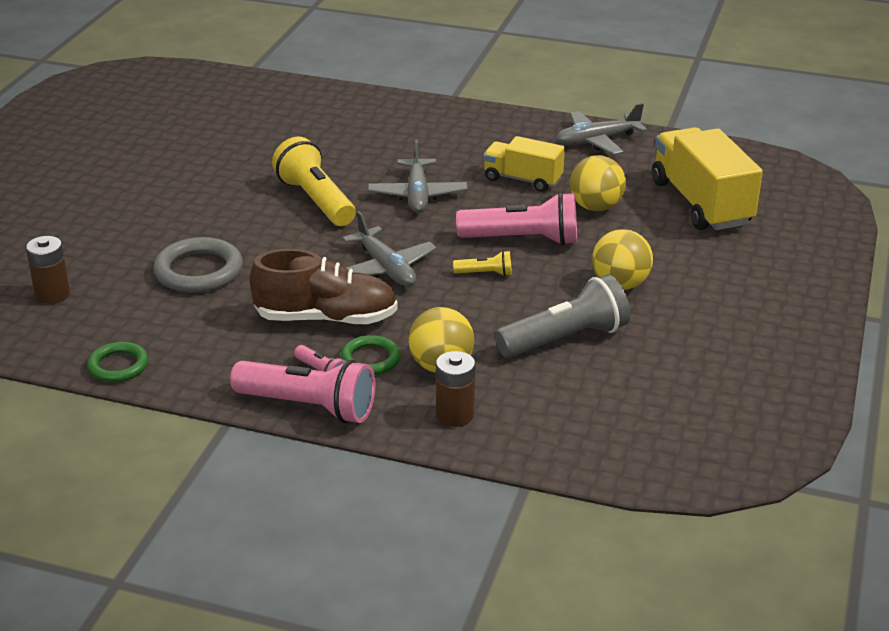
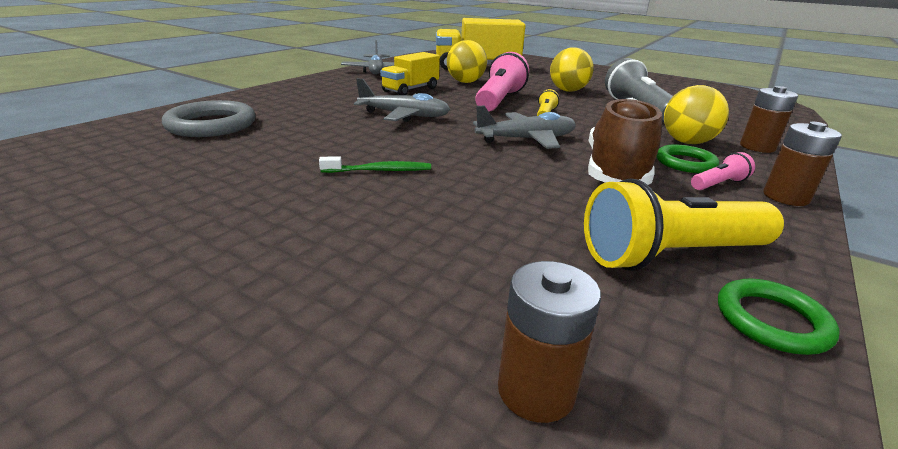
camera: 75 degrees left, 5 degrees down
(199, 271) = (498, 226): grey ring -> grey ring (211, 125)
(270, 212) = (380, 171): none -> green toothbrush
(308, 406) = (785, 197): pink flashlight -> brown battery
(315, 200) = (376, 149): yellow flashlight -> yellow flashlight (671, 255)

